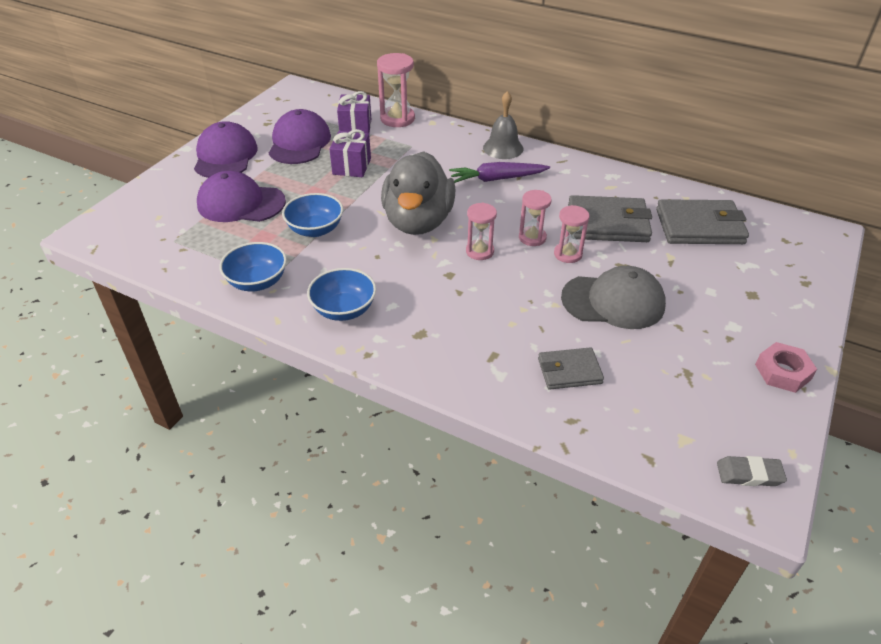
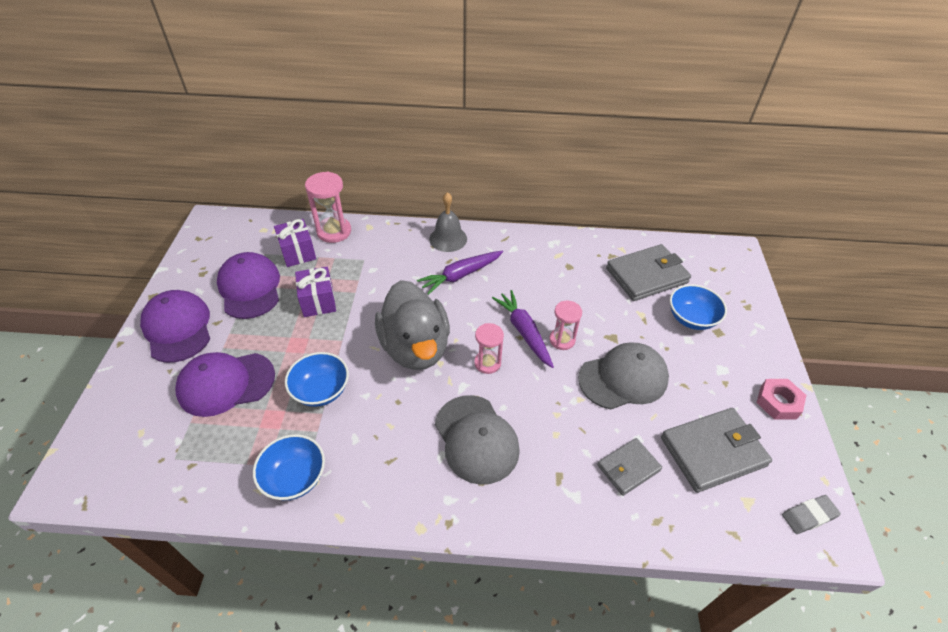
camera: 25 degrees left, 5 degrees up
(344, 310) = (399, 478): blue bowl -> blue bowl (691, 318)
(432, 303) = (476, 439): none -> grey cap
(532, 238) = (524, 332): pink hourglass -> purple carrot
(607, 223) = (576, 295): grey wallet -> grey wallet (713, 452)

